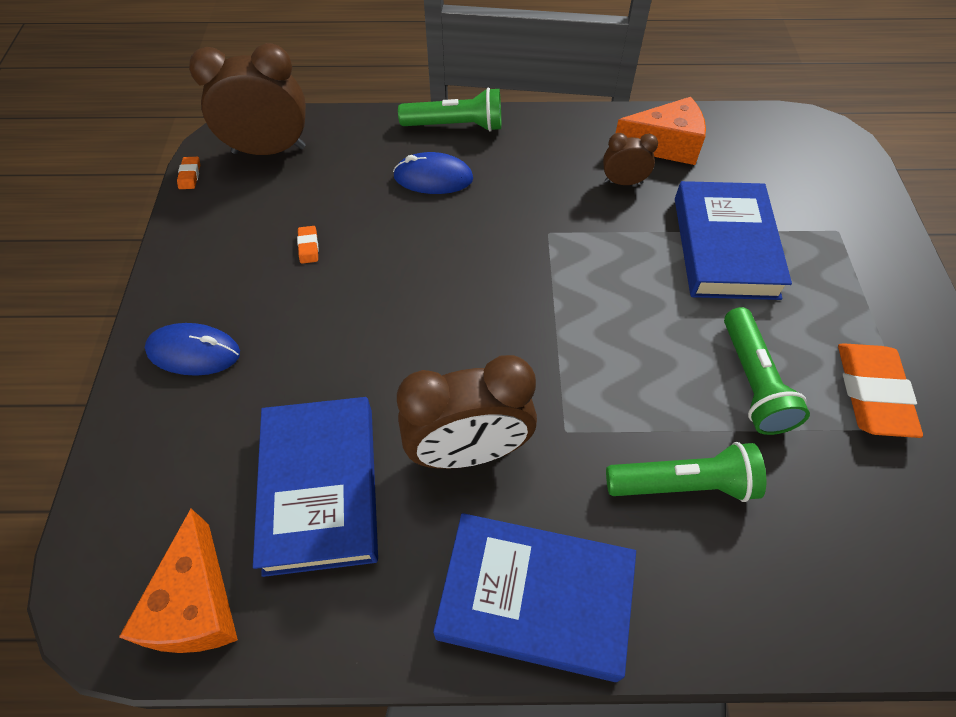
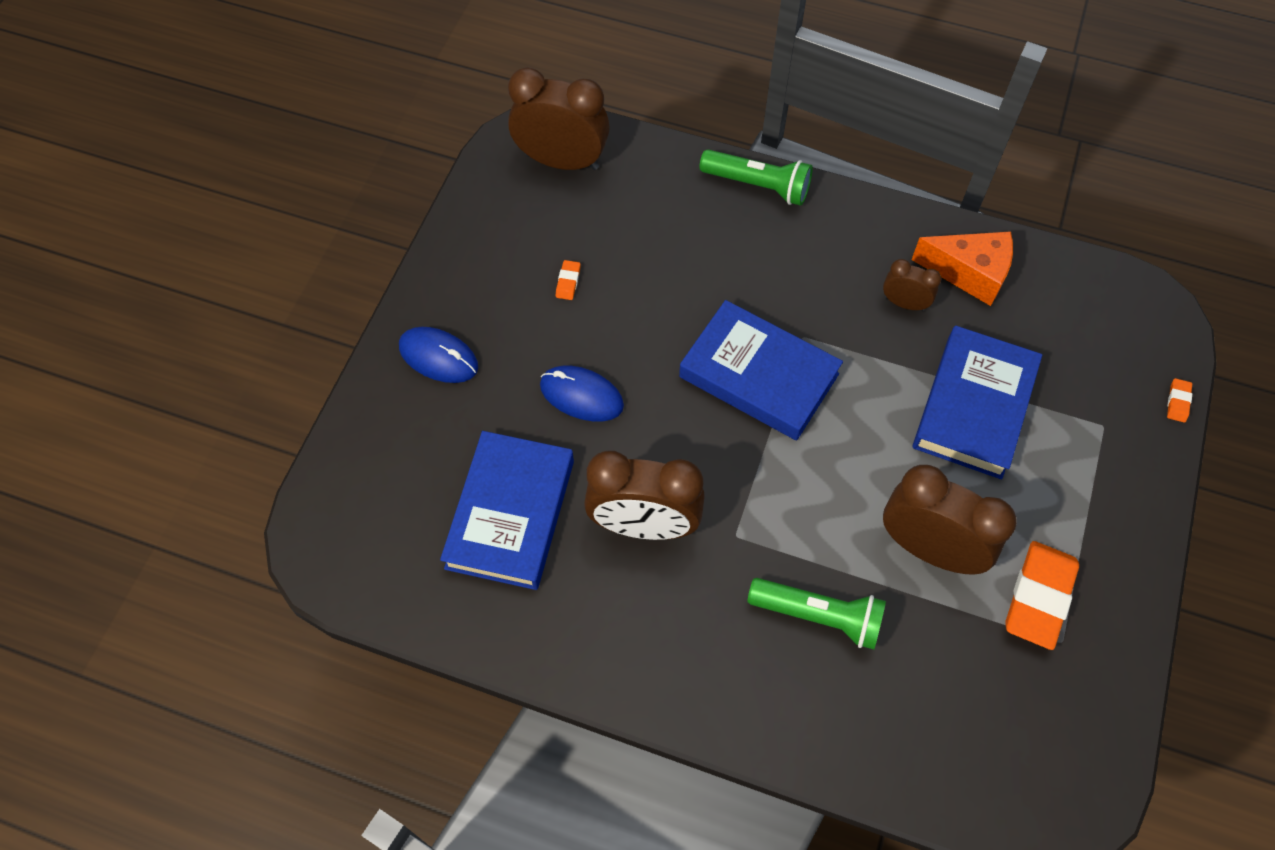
camera: 20 degrees right, 5 degrees up
(190, 175) = (479, 169): orange eraser -> orange eraser (1177, 402)
(196, 604) = (389, 573): orange cheese -> none
(433, 178) = (712, 241): blue mouse -> blue mouse (581, 396)
(535, 598) = (652, 662): blue book -> blue book (758, 375)
(752, 382) = (929, 549): green flashlight -> brown clock

